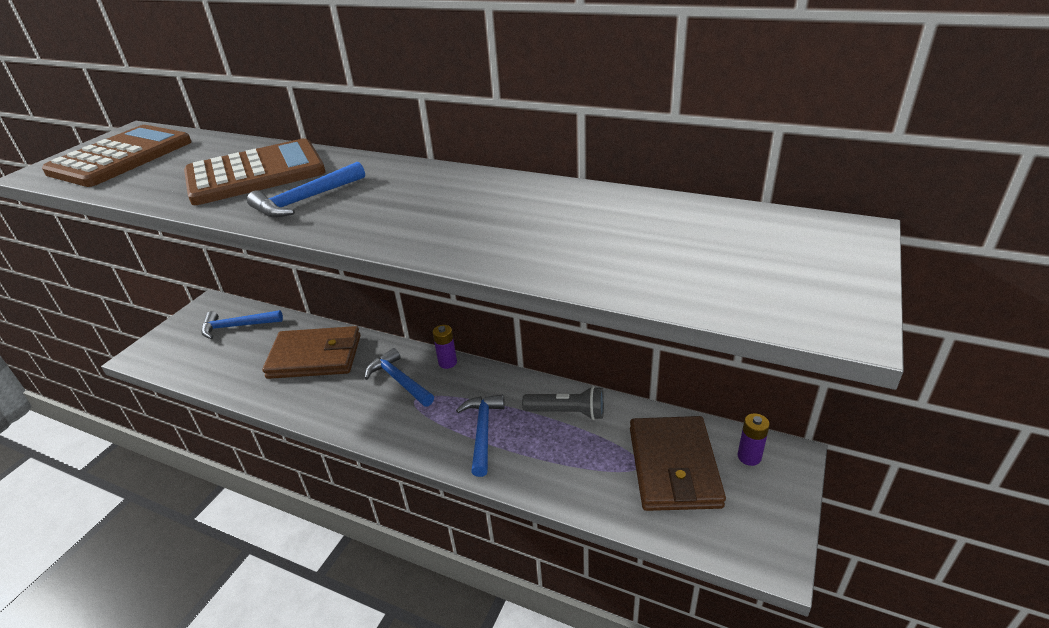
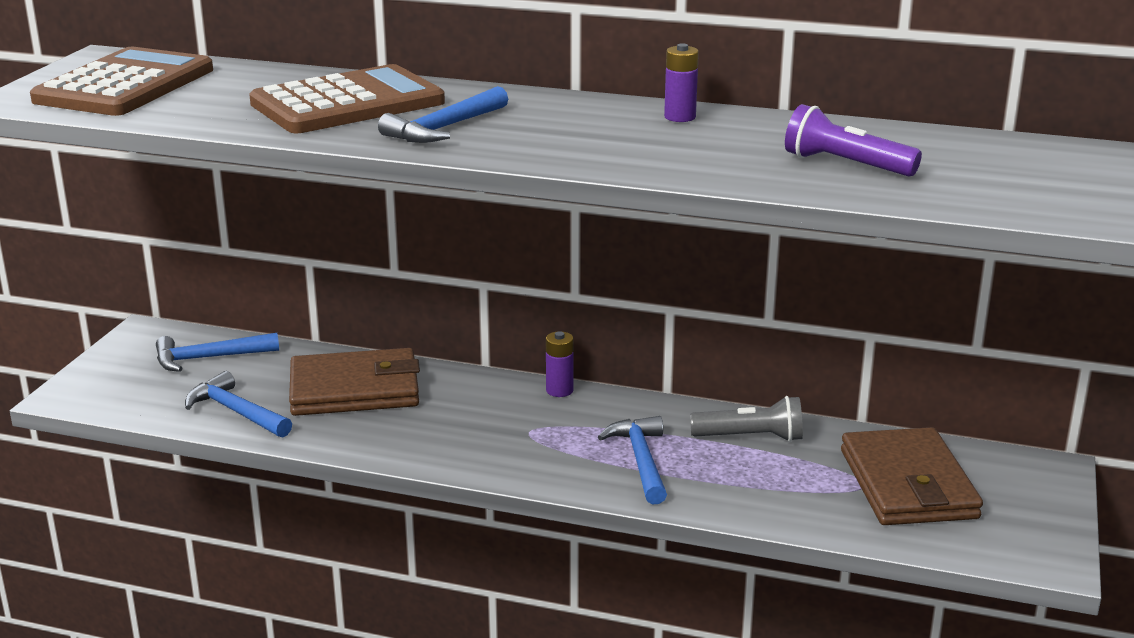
camera: 10 degrees left, 10 degrees down
(399, 381) = (496, 412): blue hammer -> blue hammer (236, 412)
(606, 244) = (846, 165): none -> purple flashlight
(749, 457) = (1000, 471): purple battery -> purple battery (680, 117)

